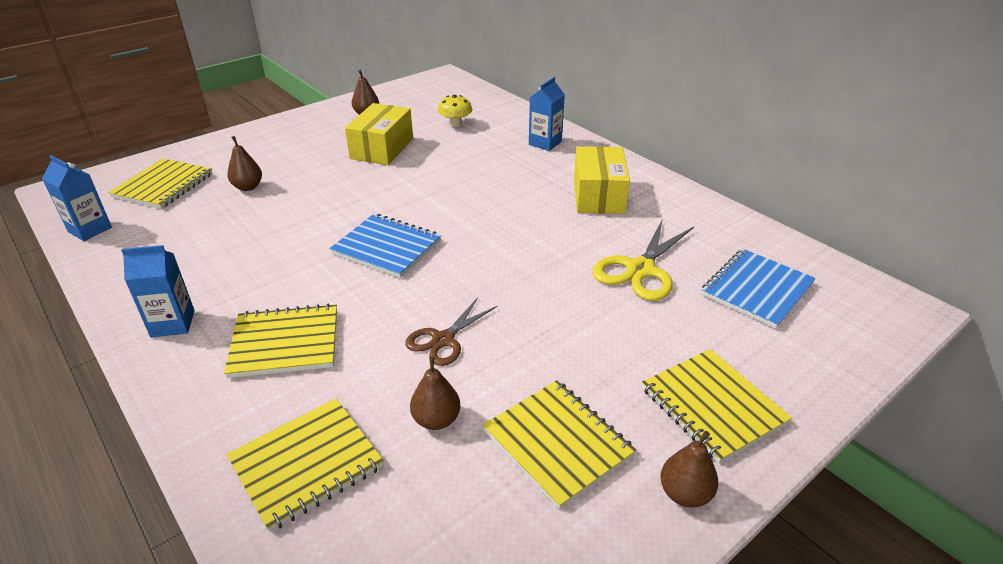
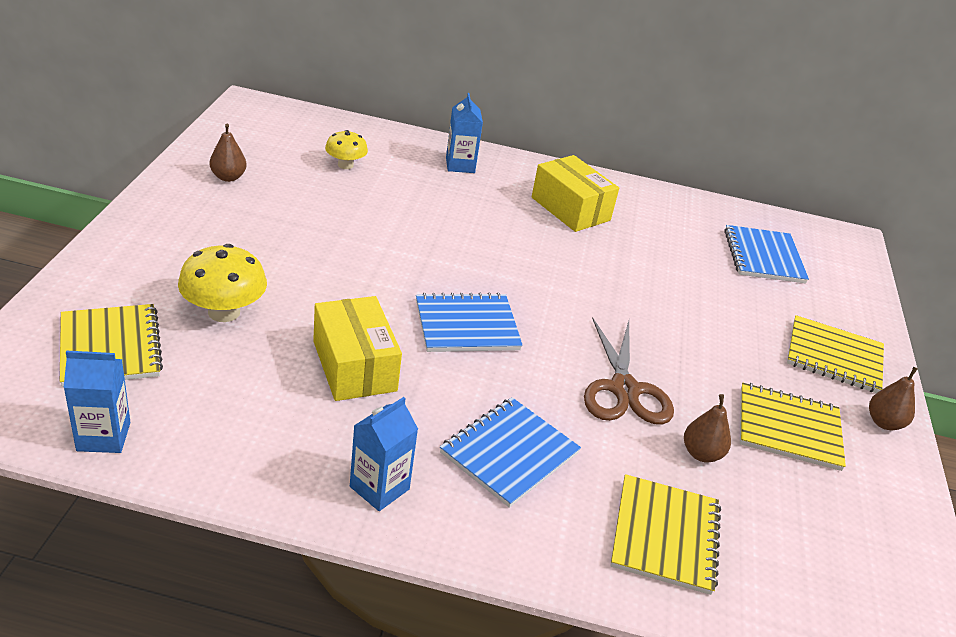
camera: 45 degrees left, 0 degrees up
(248, 187) = (224, 312): brown pear -> yellow mushroom
(285, 343) = (509, 453): yellow notebook -> blue notebook
(382, 148) = (308, 217): yellow box -> yellow box (354, 366)
(443, 340) = (624, 389): brown scissors -> brown scissors, size x1.53
(640, 270) = (679, 269): yellow scissors -> none

